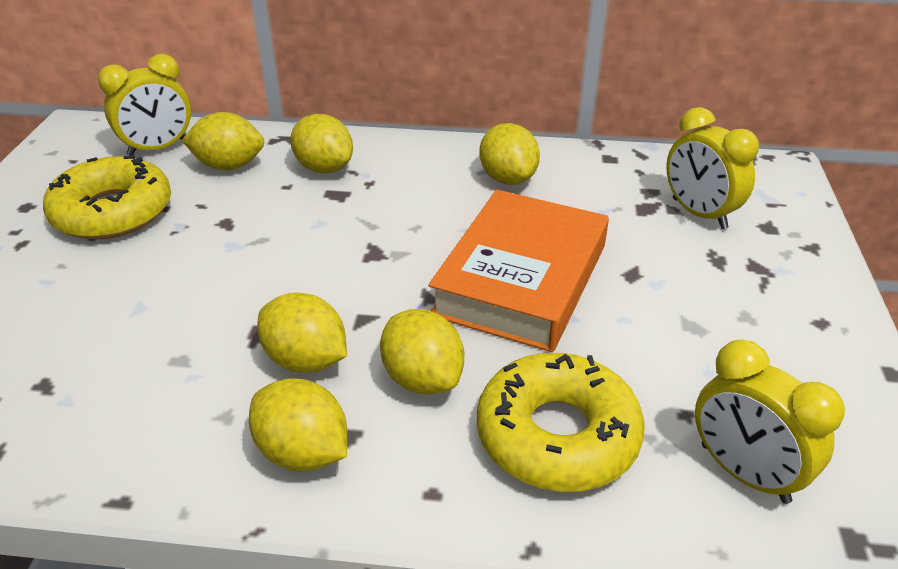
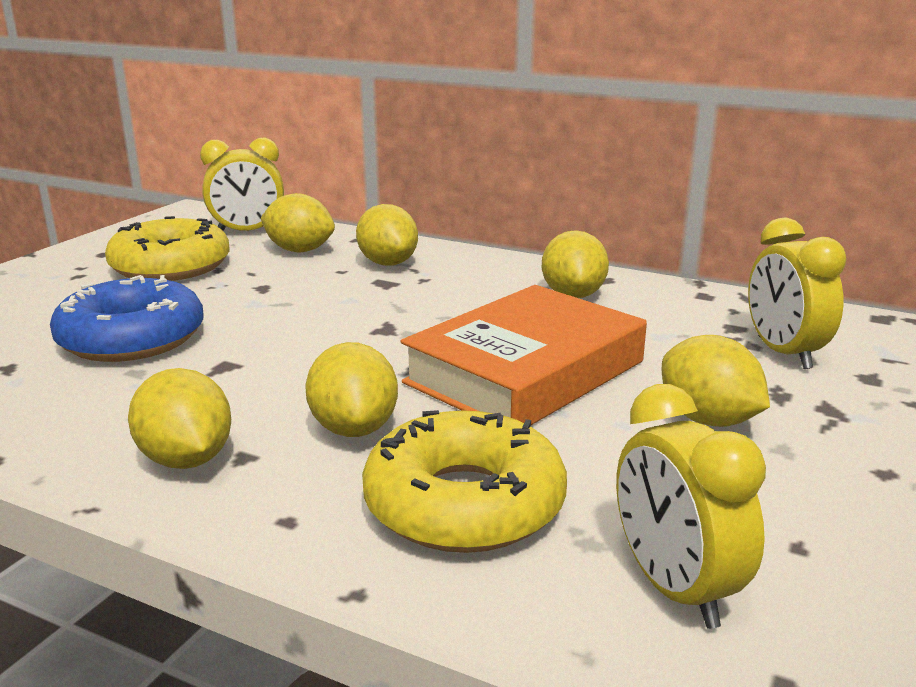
camera: 20 degrees right, 15 degrees down
(144, 318) = (132, 338): none -> blue donut
(306, 360) = (250, 393): yellow lemon -> yellow lemon (708, 419)

